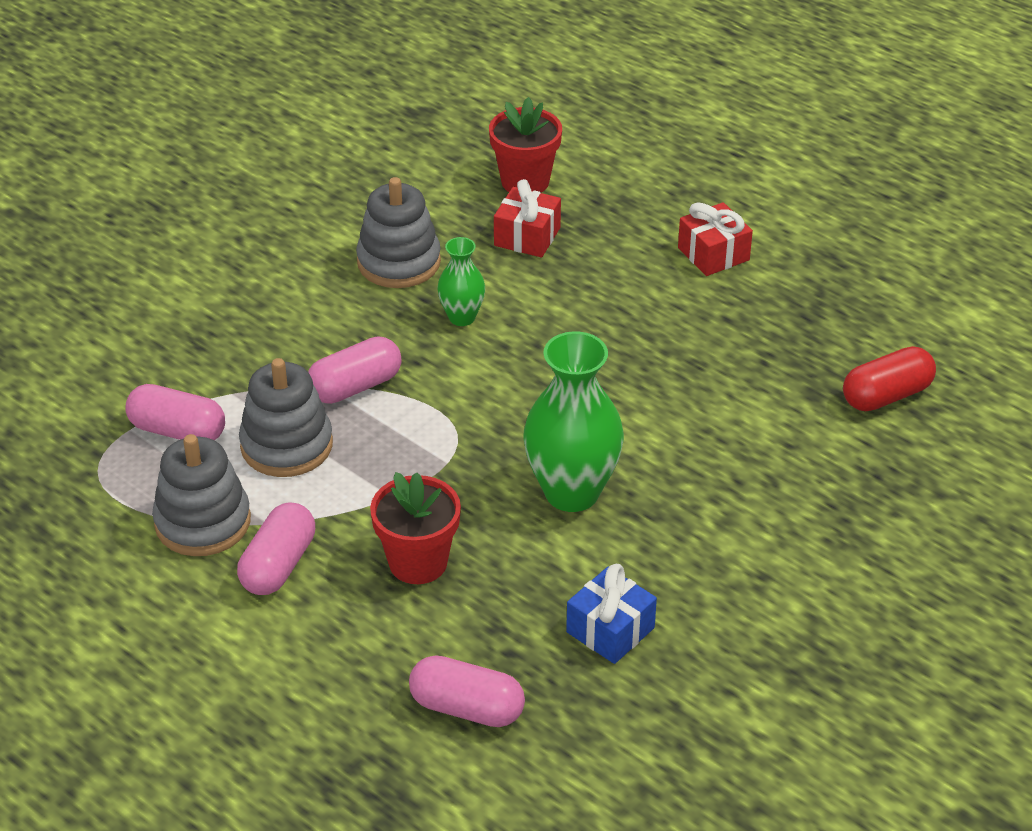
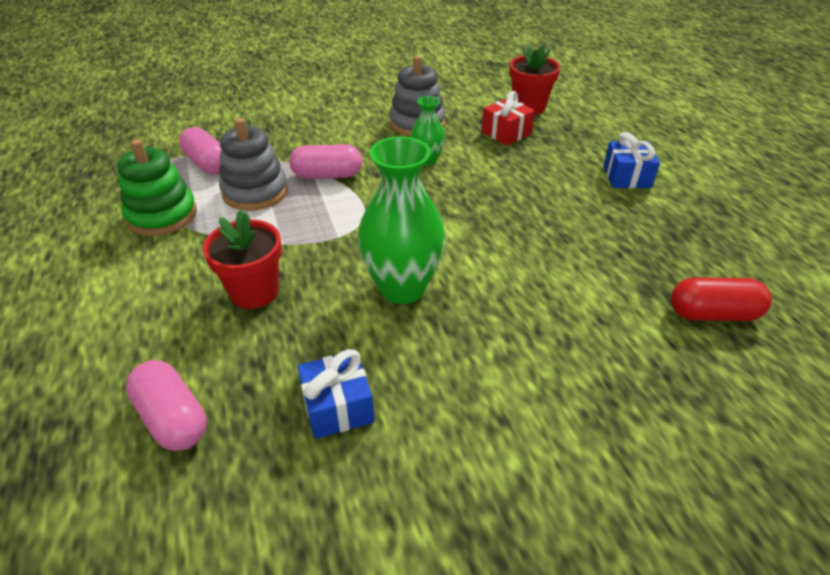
camera: 30 degrees right, 0 degrees up
(203, 522) = (162, 215): grey stacking toy -> green stacking toy
(278, 565) = (172, 257): pink capsule -> none
(713, 254) = (626, 177): red gift -> blue gift

